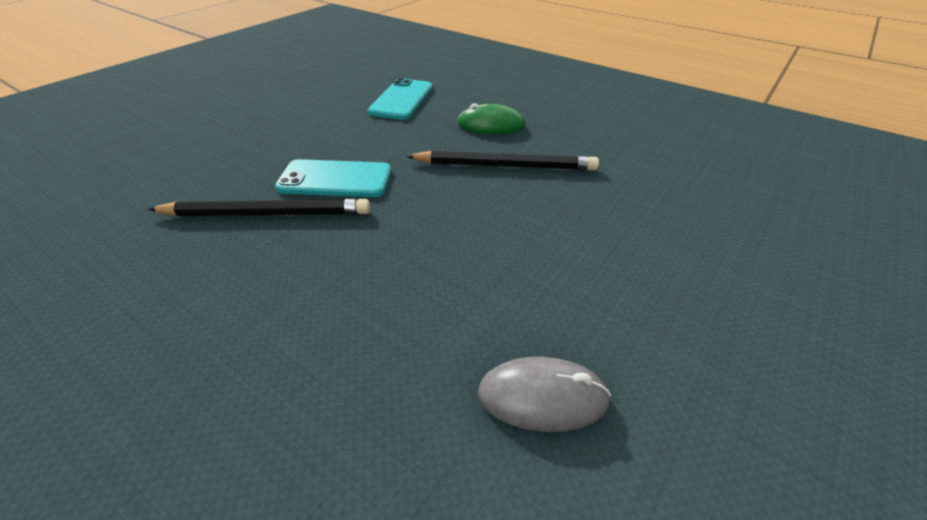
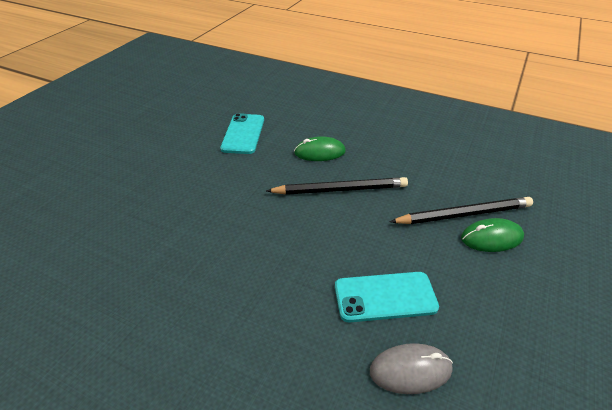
camera: 10 degrees left, 0 degrees up
(266, 213) = (174, 255): black pencil -> black pencil (463, 214)
(335, 179) = (216, 217): turquoise phone -> turquoise phone (385, 297)
(708, 242) = (491, 238): none -> green mouse

